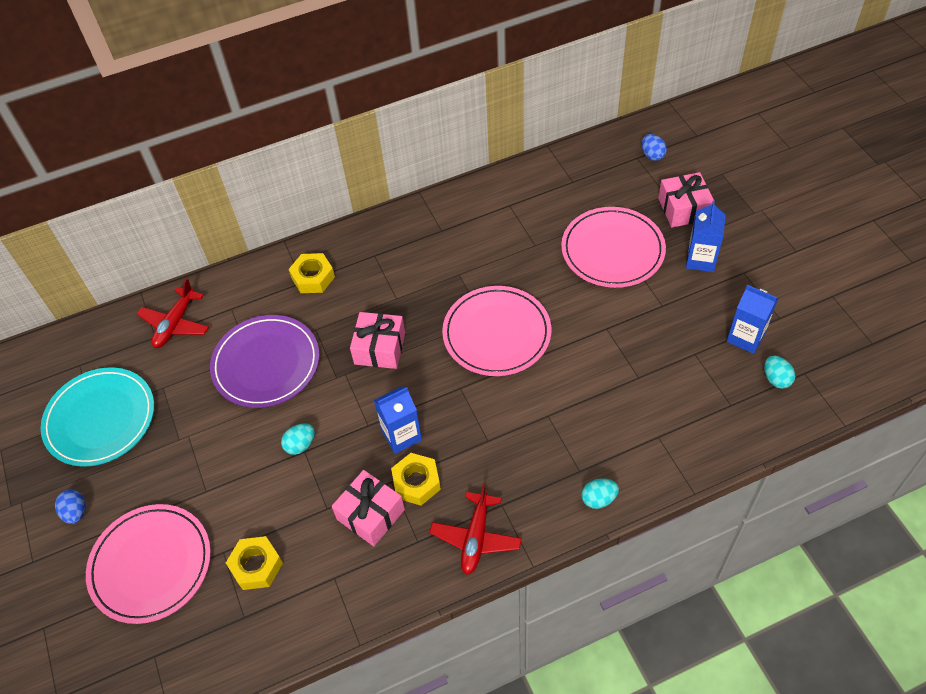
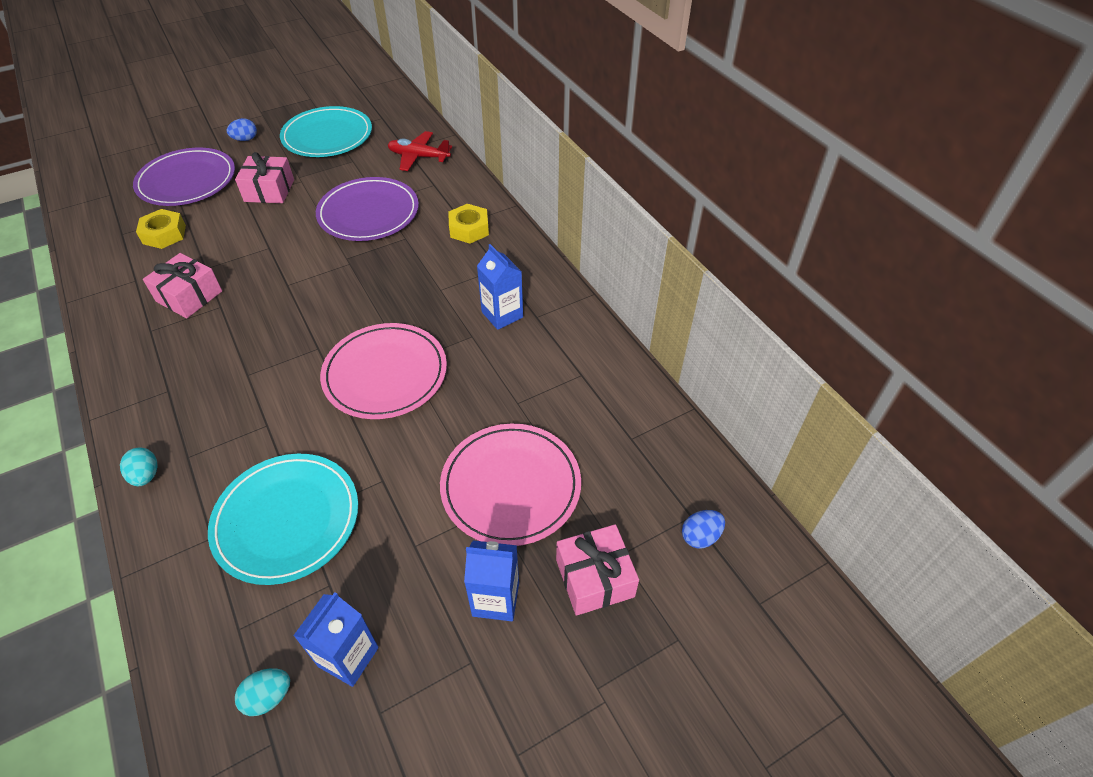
camera: 80 degrees right, 5 degrees down
(151, 565) = (187, 181): pink plate -> purple plate
(300, 445) = (275, 244): turquoise egg -> none
(380, 348) = (376, 284): pink gift -> pink gift (269, 190)
(401, 435) = (269, 309): blue carton -> blue carton (502, 314)
(416, 482) = (213, 324): yellow nut -> none
(476, 537) = (138, 372): red plane -> none
(641, 387) = (287, 520): none -> turquoise plate

